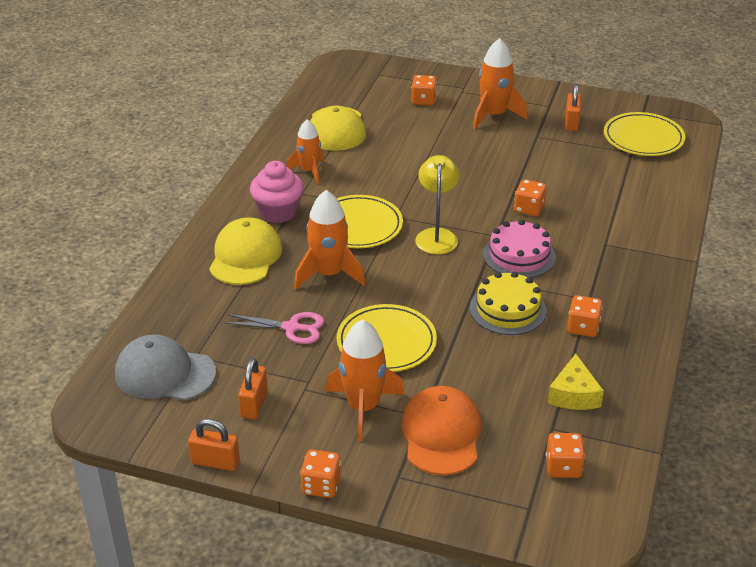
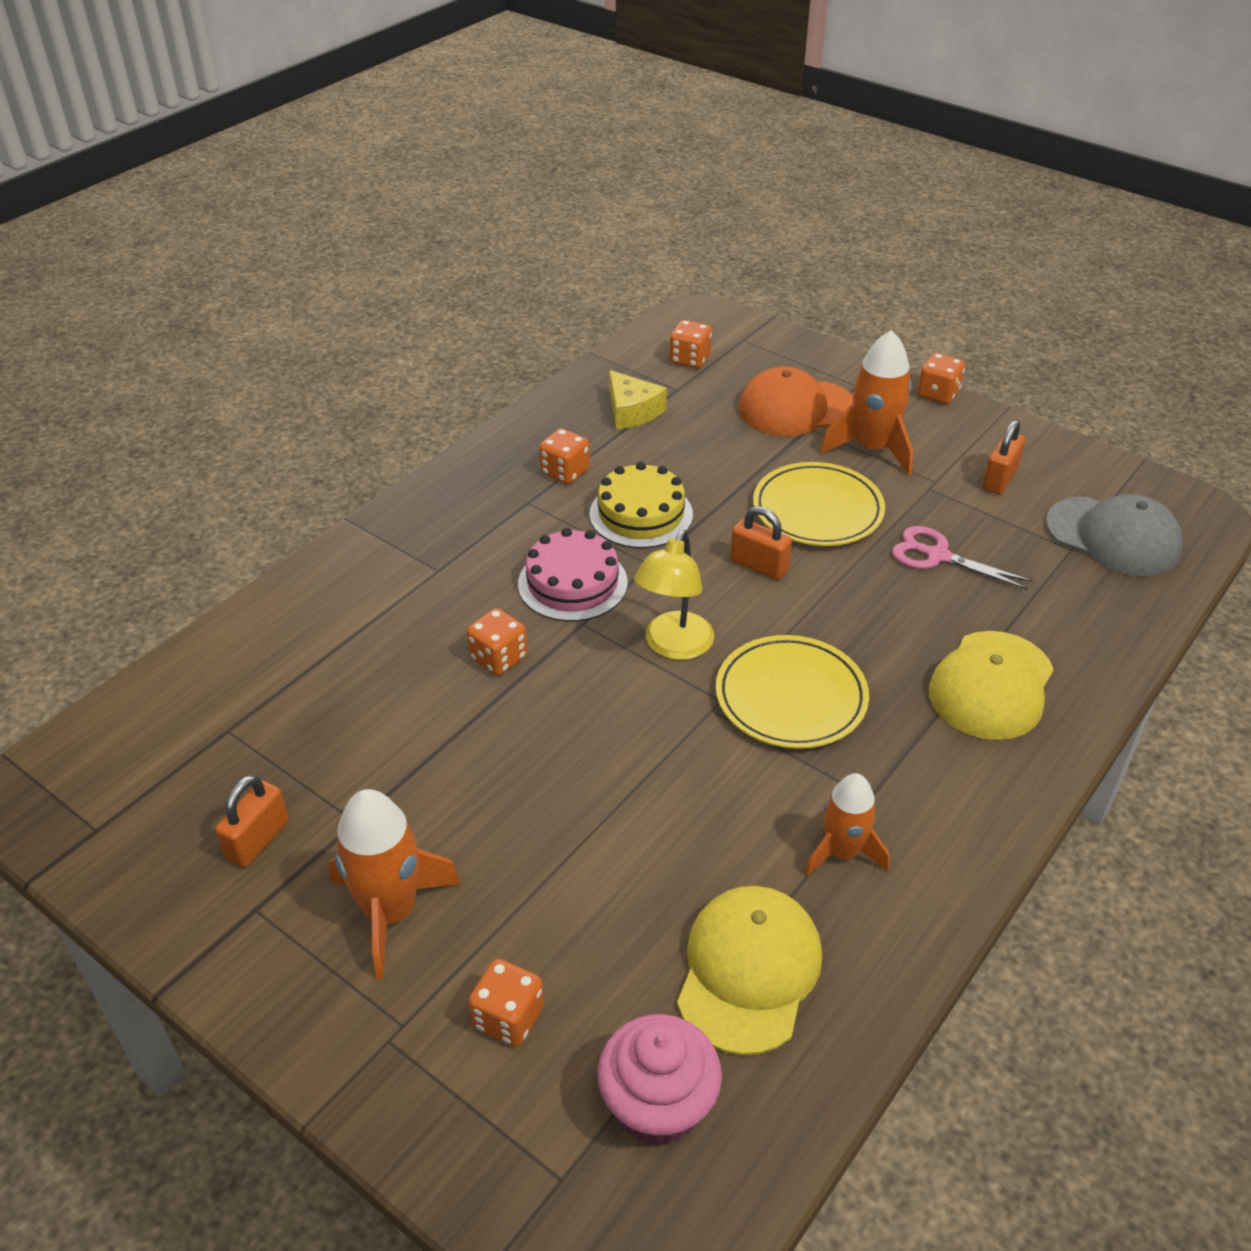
camera: 160 degrees left, 5 degrees up
(215, 462) = (1048, 434): orange padlock -> orange padlock (759, 566)
(278, 212) = (923, 763): pink cupcake -> pink cupcake (658, 1105)
(328, 274) = (865, 622): orange rocket -> none
(441, 434) = (796, 408): orange cap -> orange cap turned 60 degrees clockwise
(573, 394) = (632, 411): yellow cheese -> yellow cheese turned 120 degrees clockwise
(643, 138) = (172, 758): yellow plate -> none

